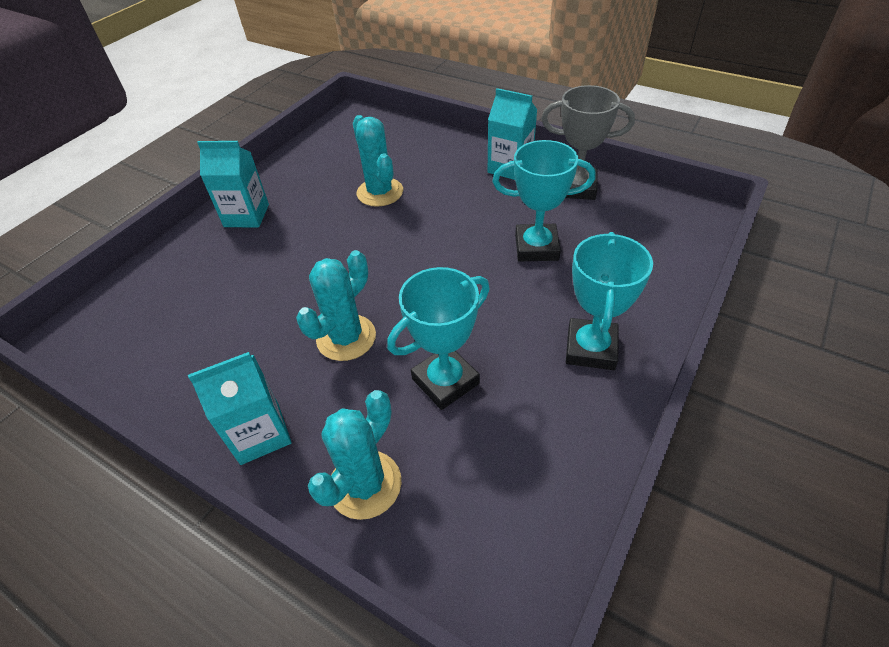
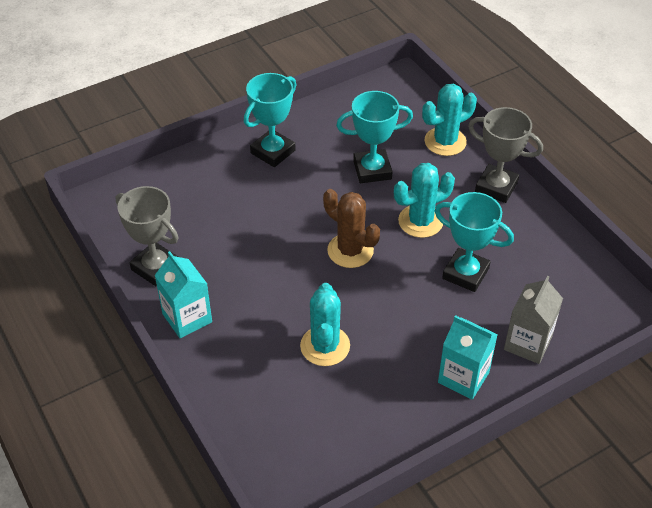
camera: 155 degrees left, 0 degrees up
(188, 262) = (527, 343): none -> grey carton
(260, 434) = (496, 187): turquoise carton -> grey trophy
(408, 273) = (350, 251): none -> brown cactus
(536, 247) = (241, 229): turquoise trophy -> turquoise trophy (465, 273)

